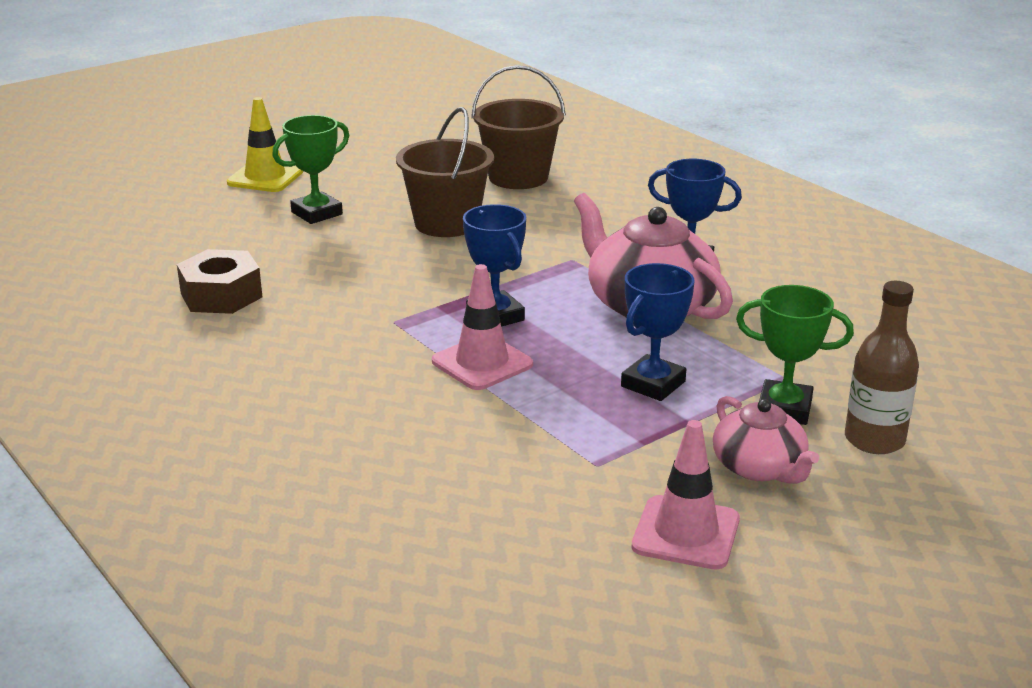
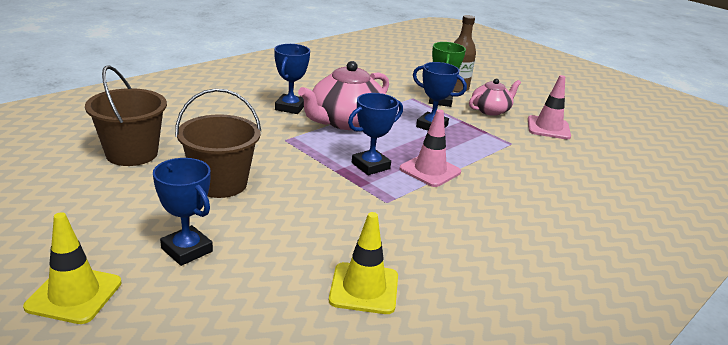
camera: 100 degrees left, 0 degrees up
(221, 295) = (364, 288): brown nut -> yellow traffic cone
(317, 213) = (187, 250): green trophy -> blue trophy

